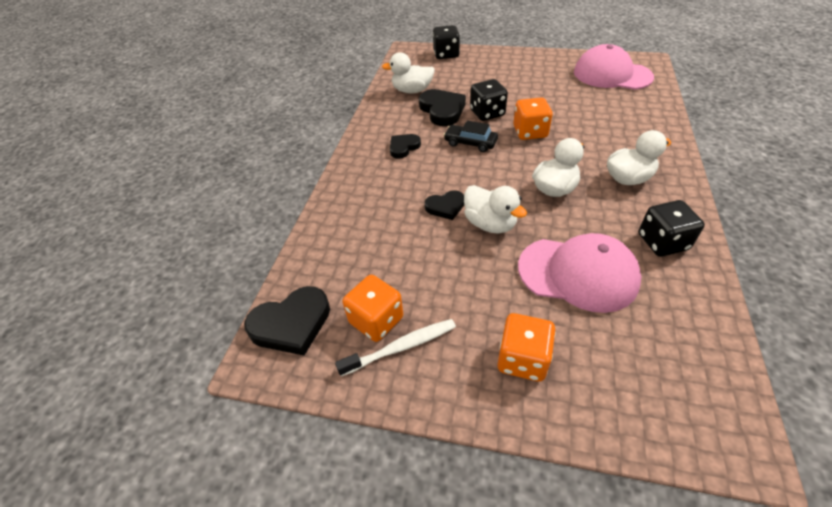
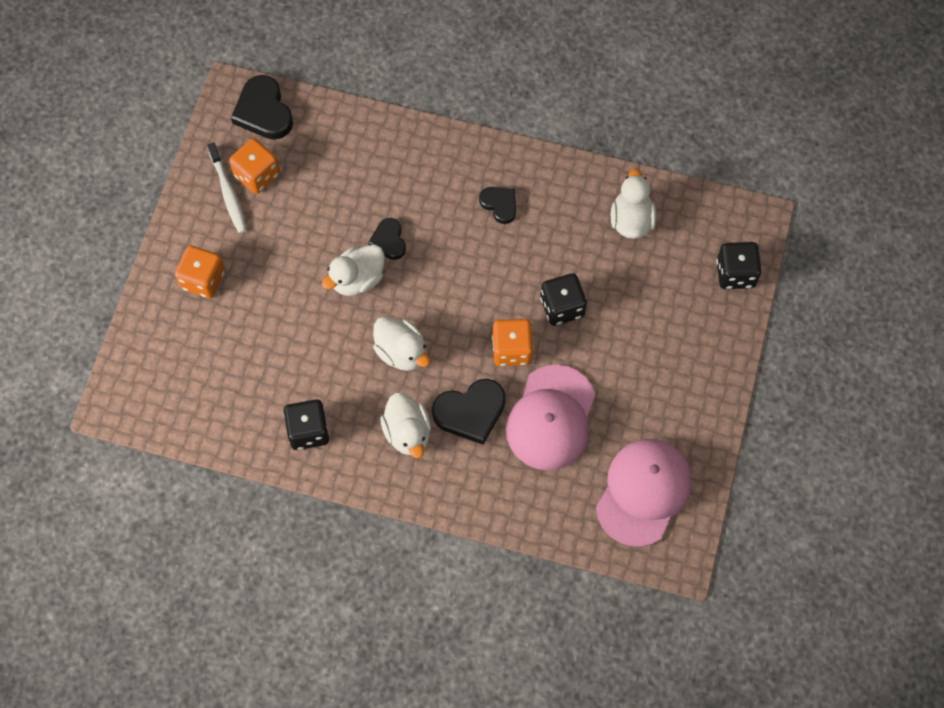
camera: 90 degrees right, 20 degrees up
(442, 110) = (576, 254): black heart -> black heart (470, 412)
(470, 143) = (498, 279): black car -> none
(578, 273) = (281, 343): pink cap -> pink cap (551, 418)

